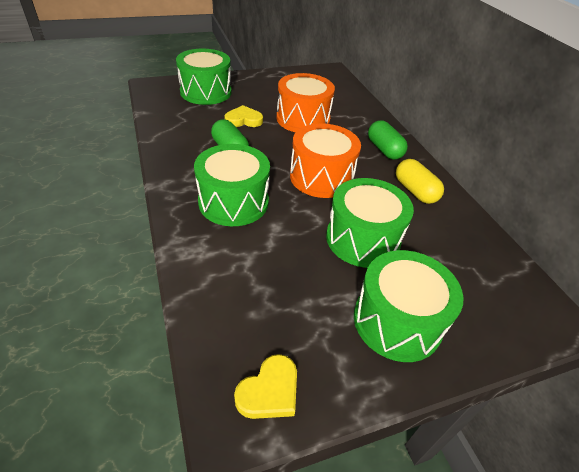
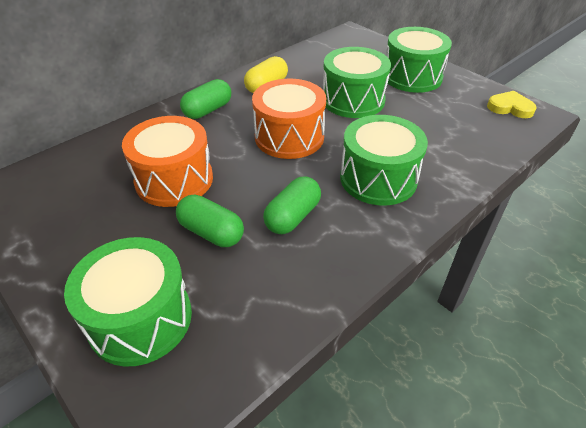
camera: 110 degrees left, 0 degrees up
(243, 120) = (211, 232): yellow heart -> green capsule

